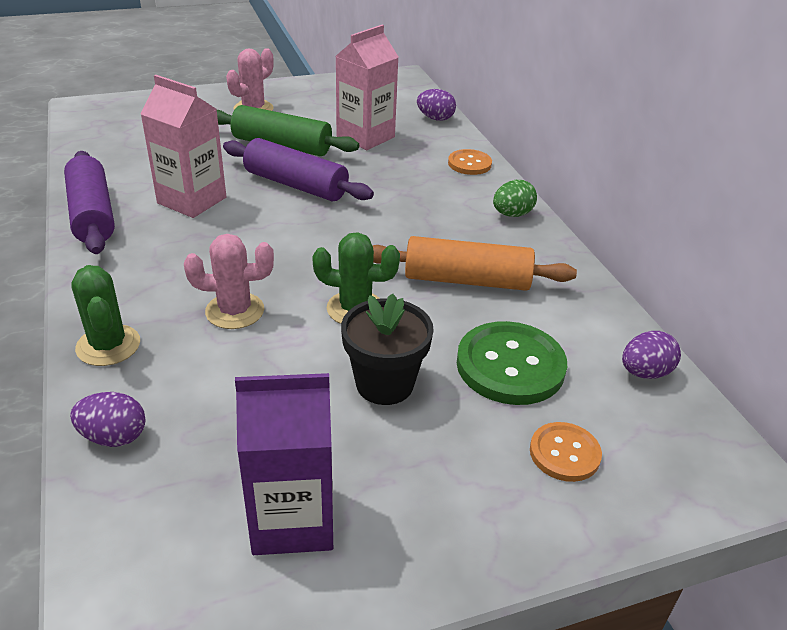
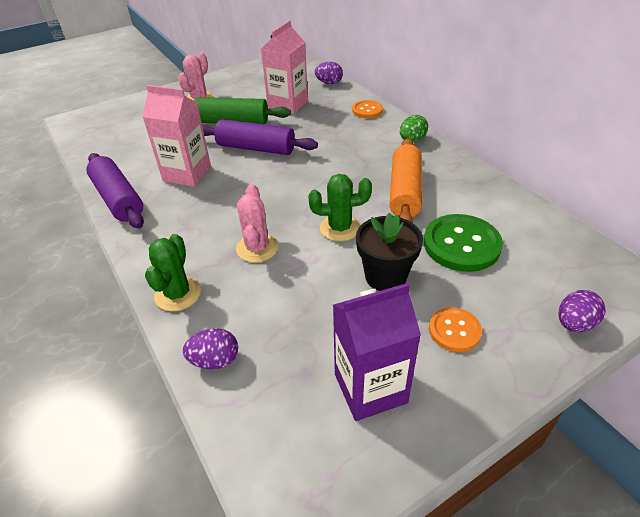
camera: 10 degrees left, 5 degrees up
(108, 345) = (178, 294): green cactus -> green cactus turned 45 degrees clockwise
(235, 311) = (257, 248): pink cactus -> pink cactus turned 75 degrees counterclockwise
(467, 280) = (404, 191): orange rolling pin -> orange rolling pin turned 75 degrees counterclockwise
(564, 453) = (524, 296): orange button -> orange button (454, 330)
(645, 372) = (547, 230): purple egg -> purple egg (574, 324)

